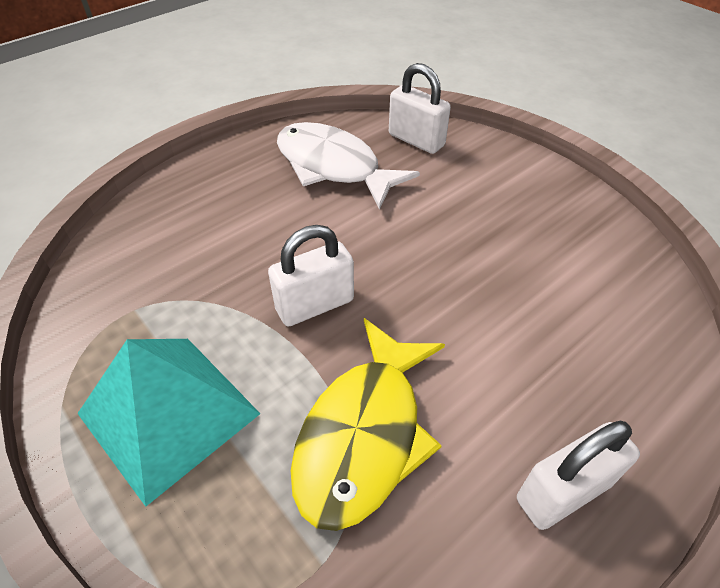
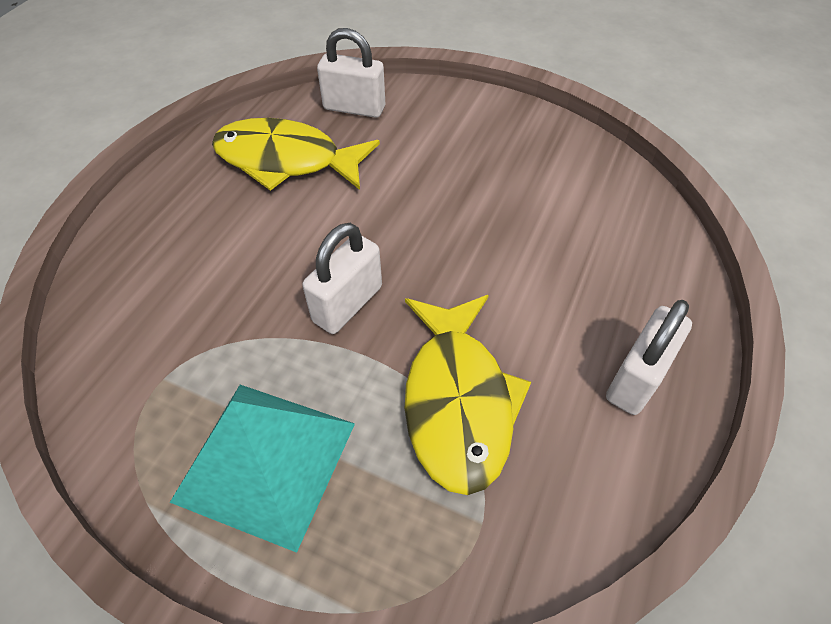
camera: 25 degrees left, 5 degrees up
(333, 167) = (286, 160): white fish -> yellow fish

